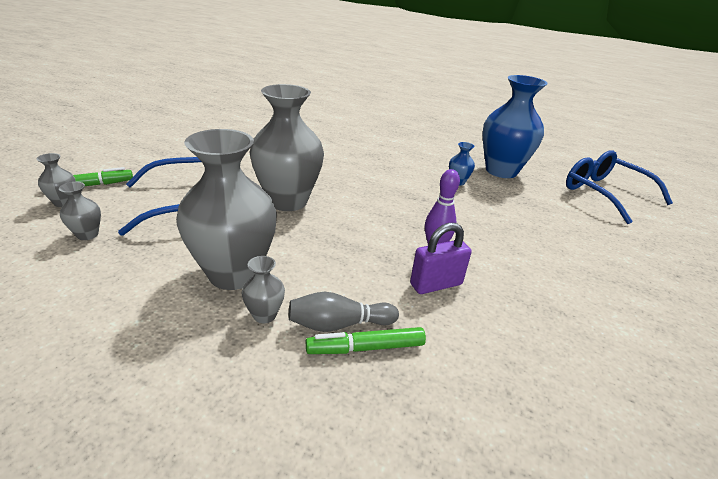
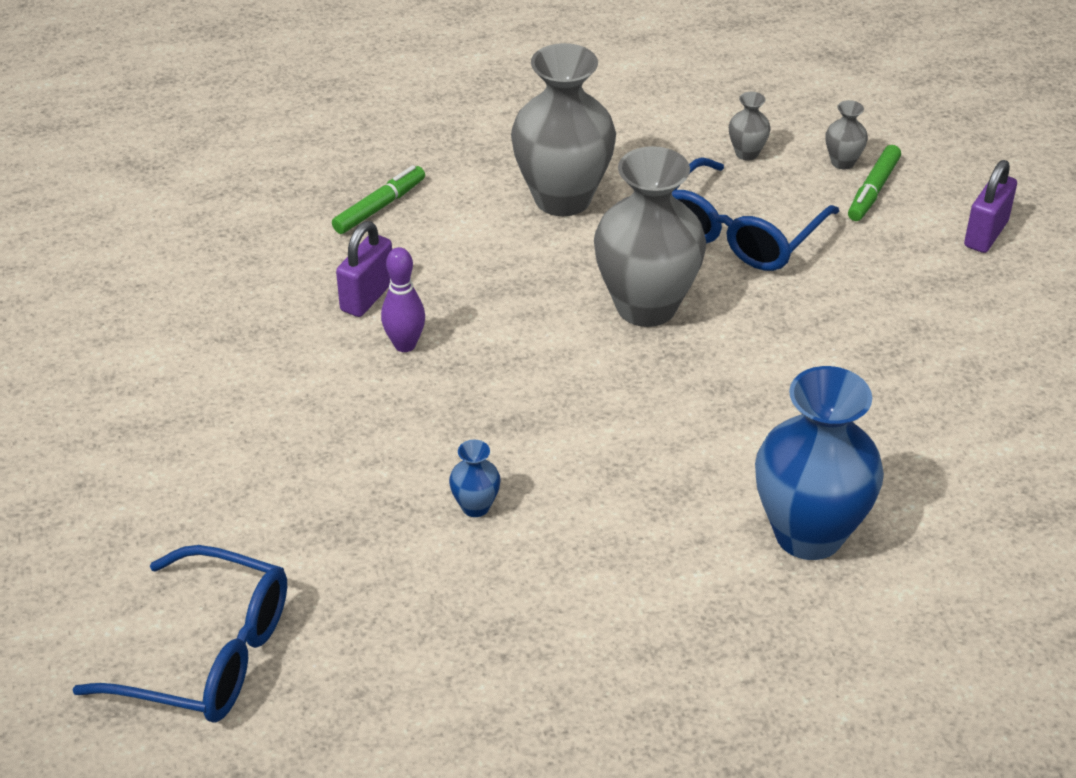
camera: 145 degrees right, 10 degrees up
(102, 152) = (985, 234): none -> purple padlock
(264, 315) = (487, 185): grey vase -> none
(339, 324) = (419, 211): grey bowling pin -> none
(501, 171) = (426, 601): blue vase -> blue vase (809, 534)

